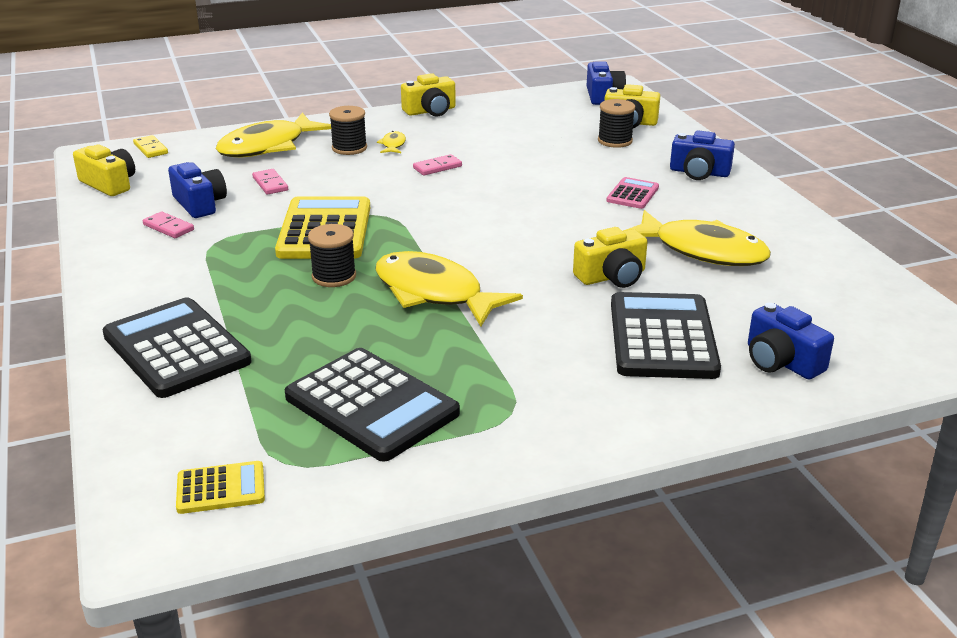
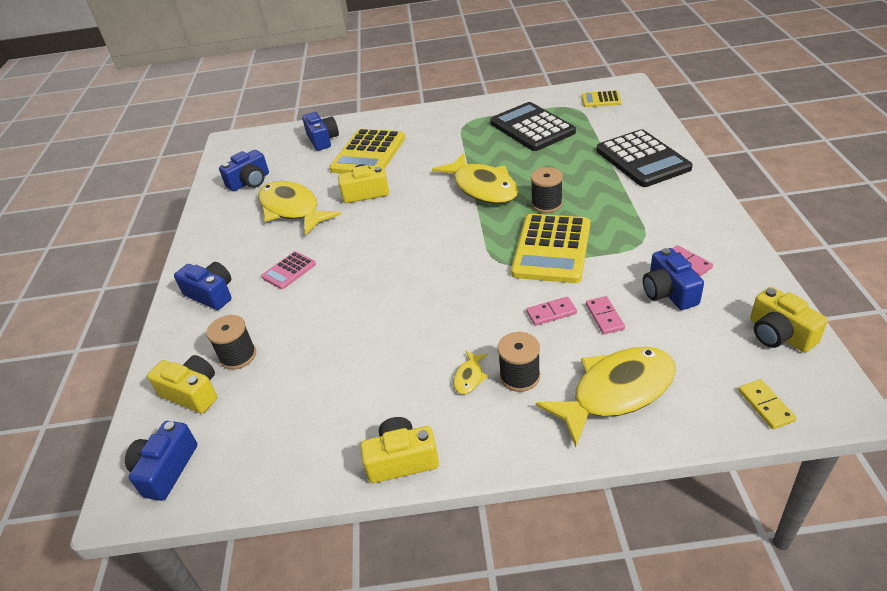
camera: 160 degrees left, 10 degrees up
(437, 167) = (435, 327): pink domino -> pink domino (551, 313)
(663, 337) = (368, 154): black calculator -> yellow calculator
(821, 282) = (250, 182): none -> blue camera

